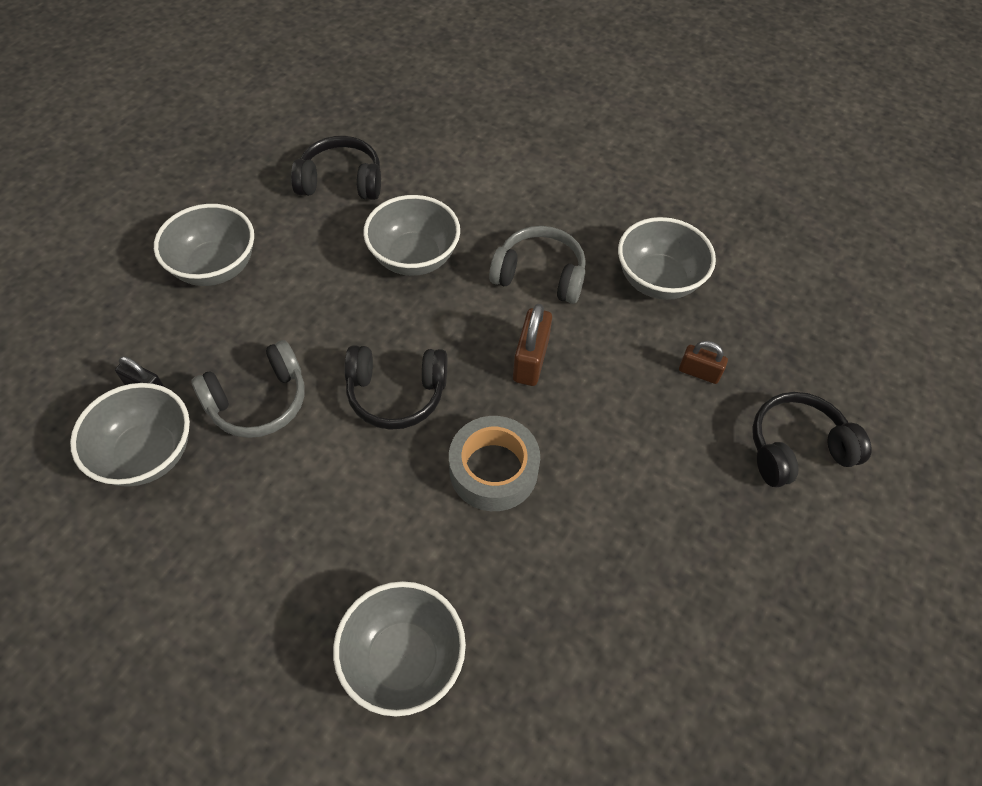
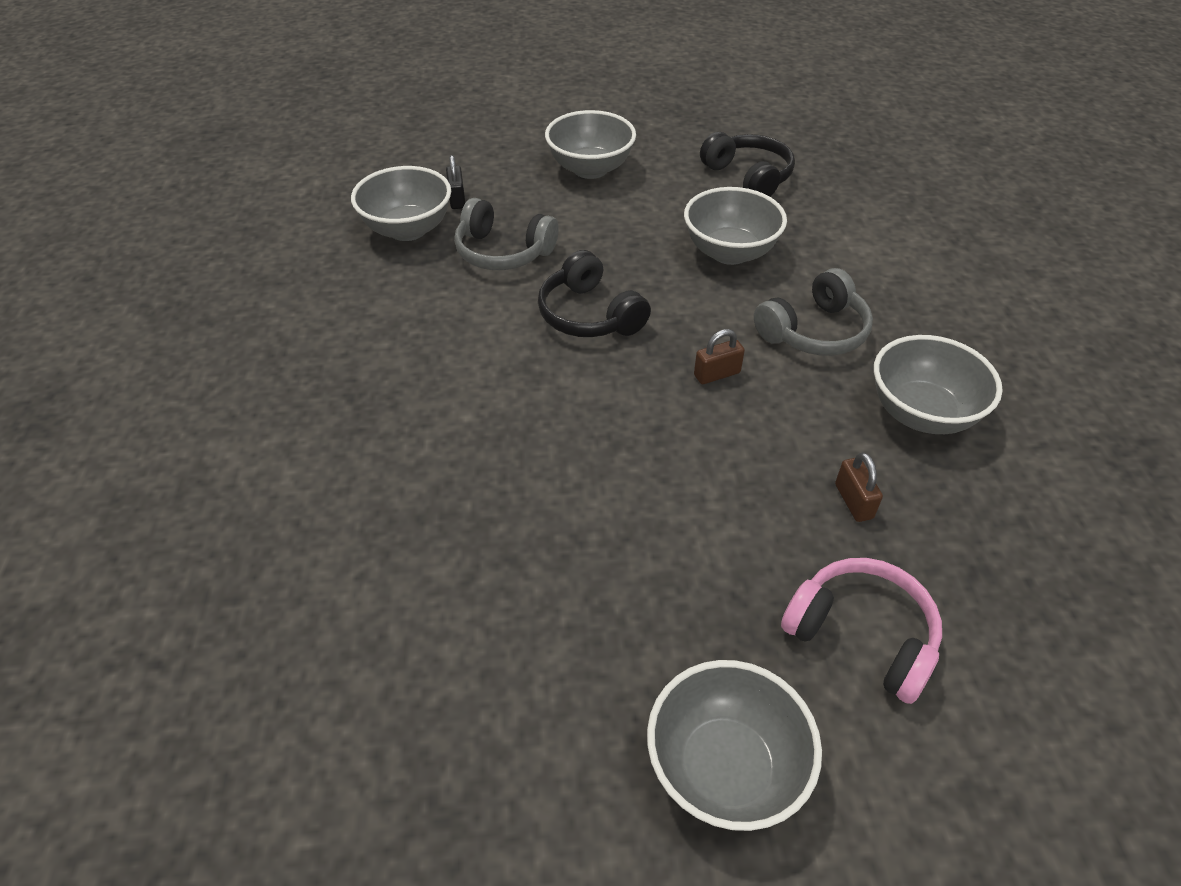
camera: 55 degrees right, 10 degrees down
(403, 659) = (360, 450): grey bowl -> grey bowl (725, 768)
(493, 470) = (580, 410): grey tape -> none
(530, 360) = (717, 374): brown padlock -> brown padlock, size x0.65
(539, 275) = (814, 331): grey headphones -> grey headphones turned 75 degrees clockwise
(796, 448) = (861, 635): black headphones -> pink headphones

